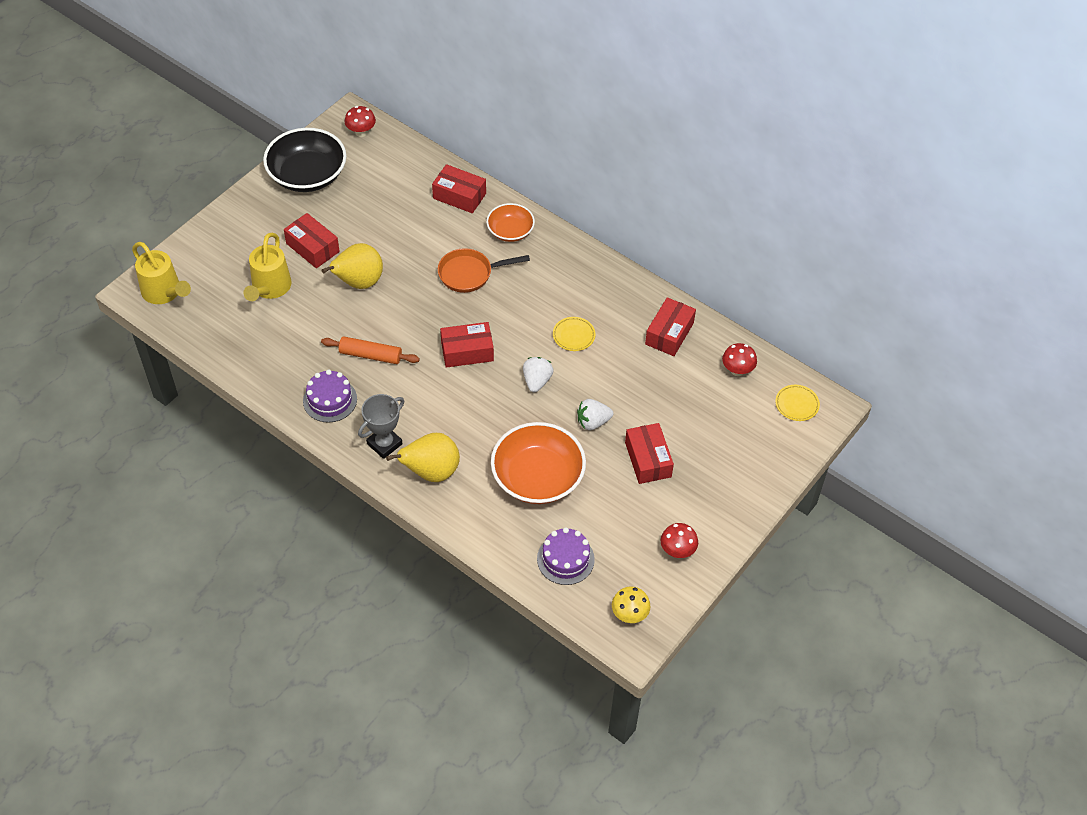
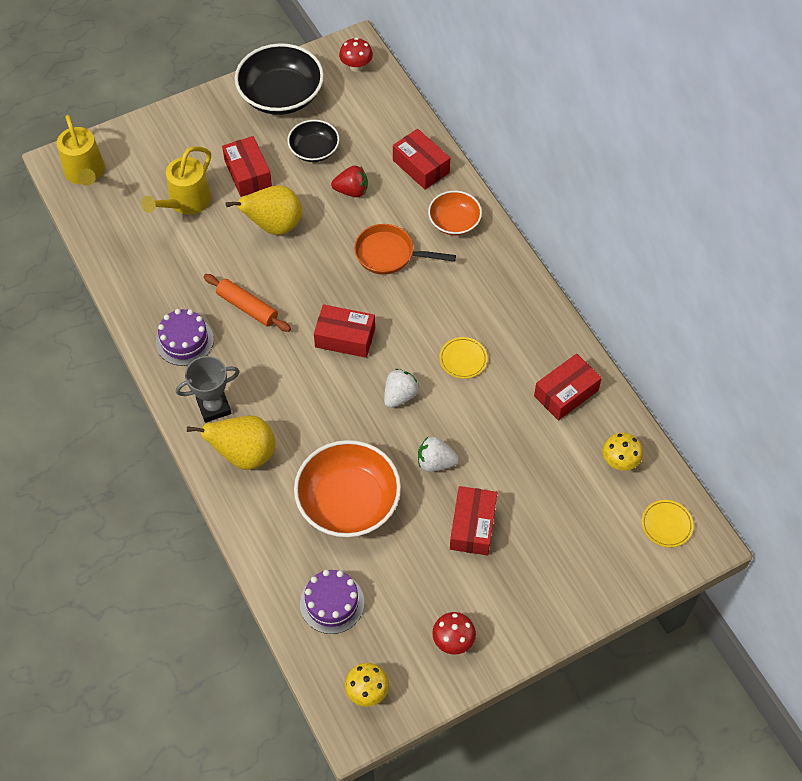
camera: 25 degrees right, 5 degrees up
(360, 211) = (314, 150): none -> black bowl
(410, 233) = (351, 191): none -> red strawberry
(737, 370) = (619, 461): red mushroom -> yellow mushroom

